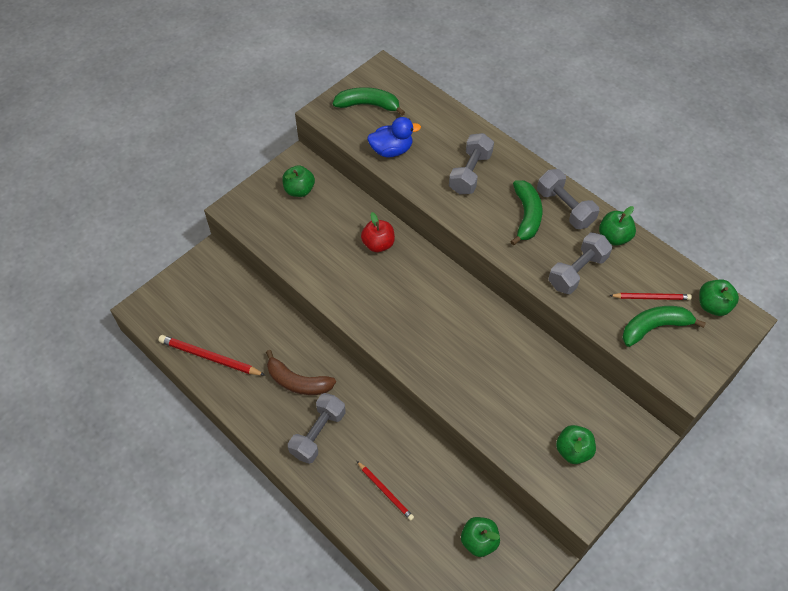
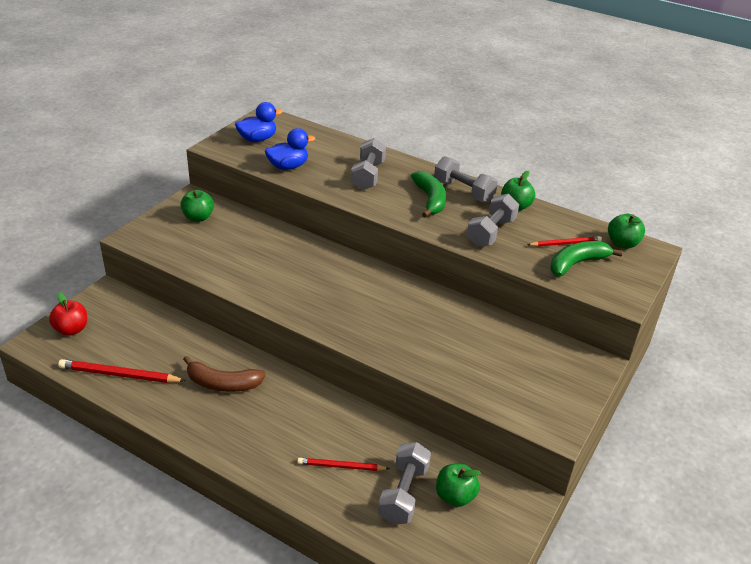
camera: 15 degrees left, 20 degrees down
(318, 434) = (254, 425): grey dumbbell -> grey dumbbell (403, 494)
(368, 105) = (257, 139): green banana -> blue duck
(378, 244) = (288, 249): red apple -> red apple (71, 329)
(385, 491) = (341, 466): red pencil -> red pencil turned 150 degrees clockwise
(573, 450) = (531, 384): green apple -> none

